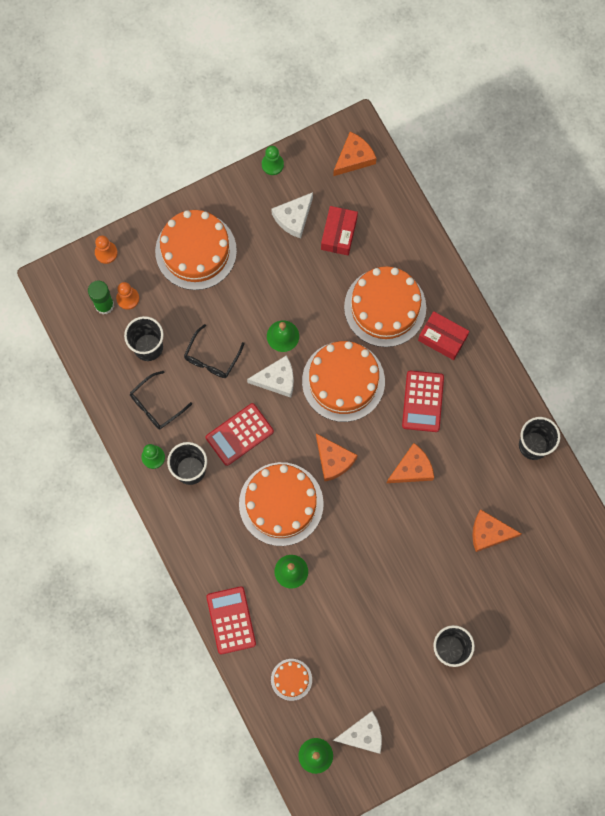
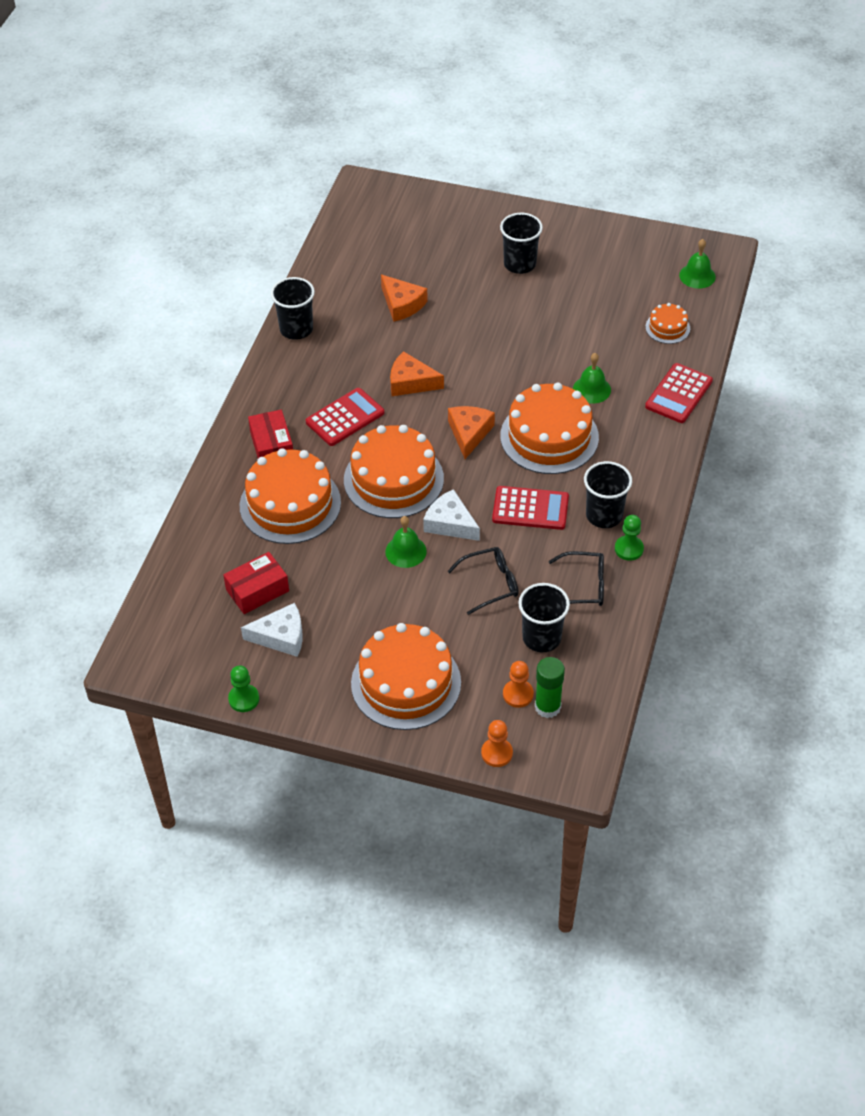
camera: 135 degrees left, 25 degrees down
(354, 158) = (163, 641): orange cheese -> none
(363, 734) = (645, 263): white cheese -> none

